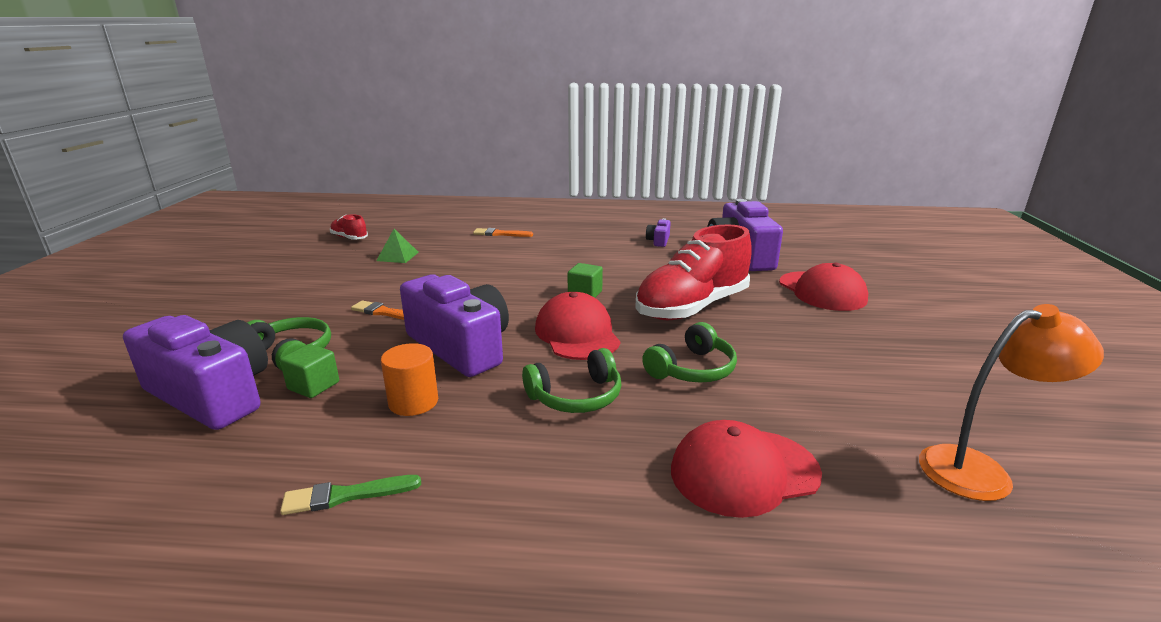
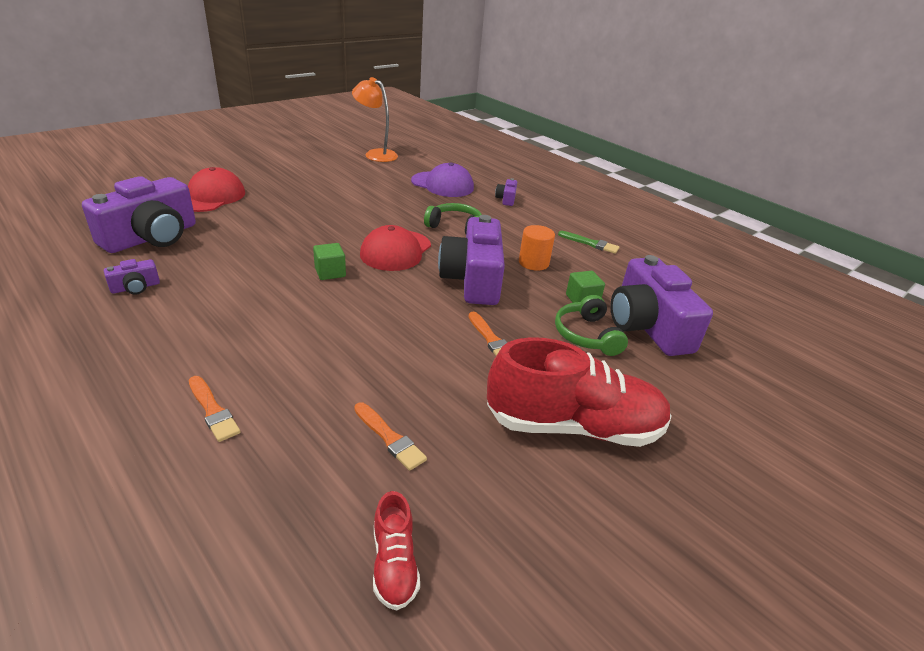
camera: 140 degrees left, 10 degrees up
(397, 256) = (390, 438): green pyramid -> orange brush
(602, 516) = (506, 199): none -> purple camera
(692, 307) = (299, 228): red shoe -> red shoe (573, 426)
(692, 369) = (383, 209): green headphones -> none
(744, 471) = (442, 184): red cap -> purple cap

